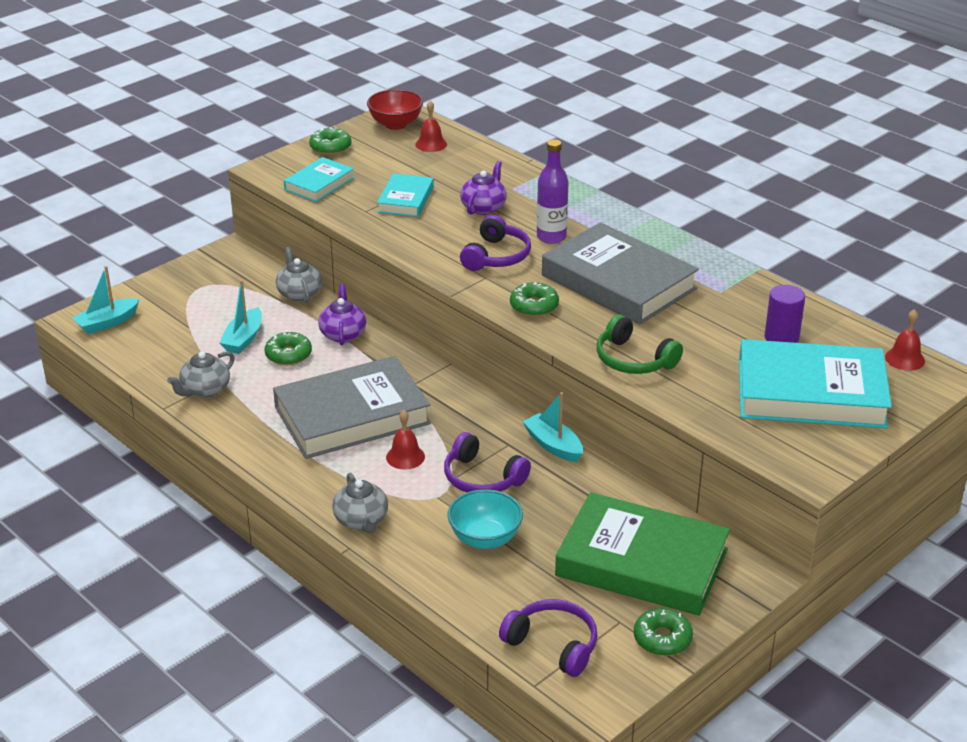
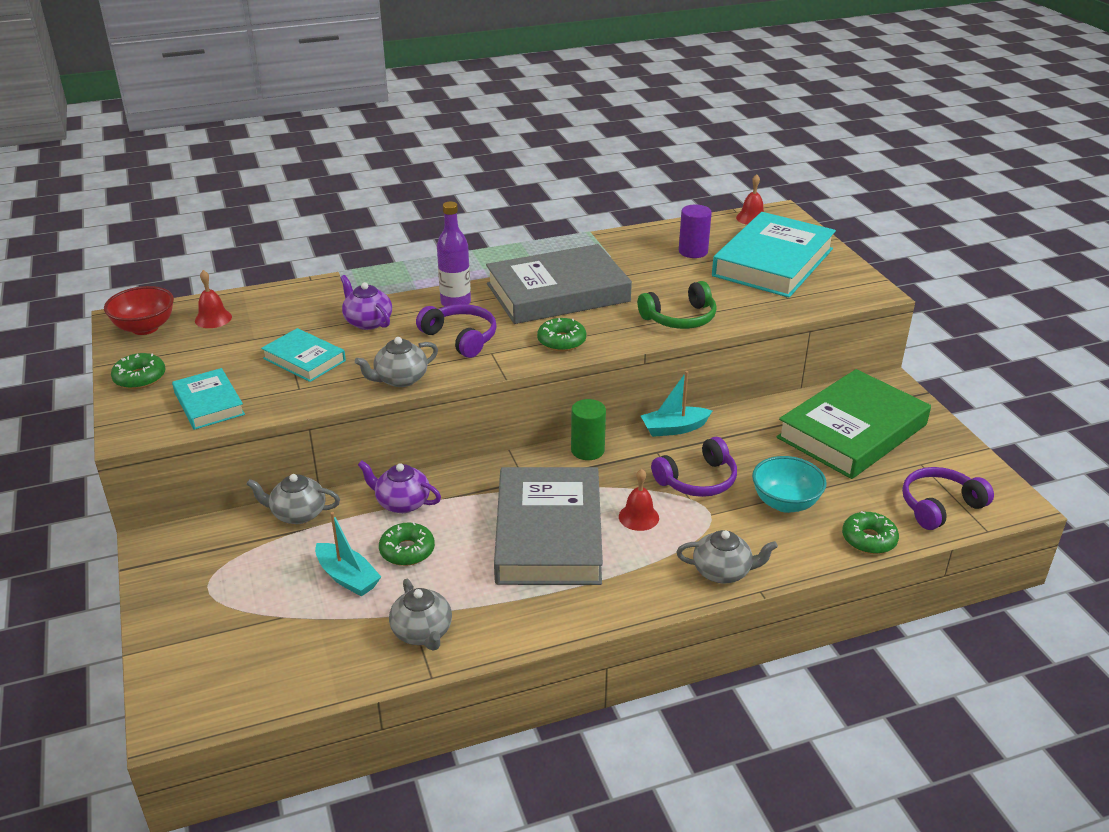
camera: 65 degrees left, 0 degrees up
(107, 323) = (205, 690): turquoise boat -> none
(411, 248) = (400, 379): none -> grey teapot
(480, 405) = (587, 450): none -> green cylinder
(662, 639) = (948, 450): green donut -> green donut (868, 539)

